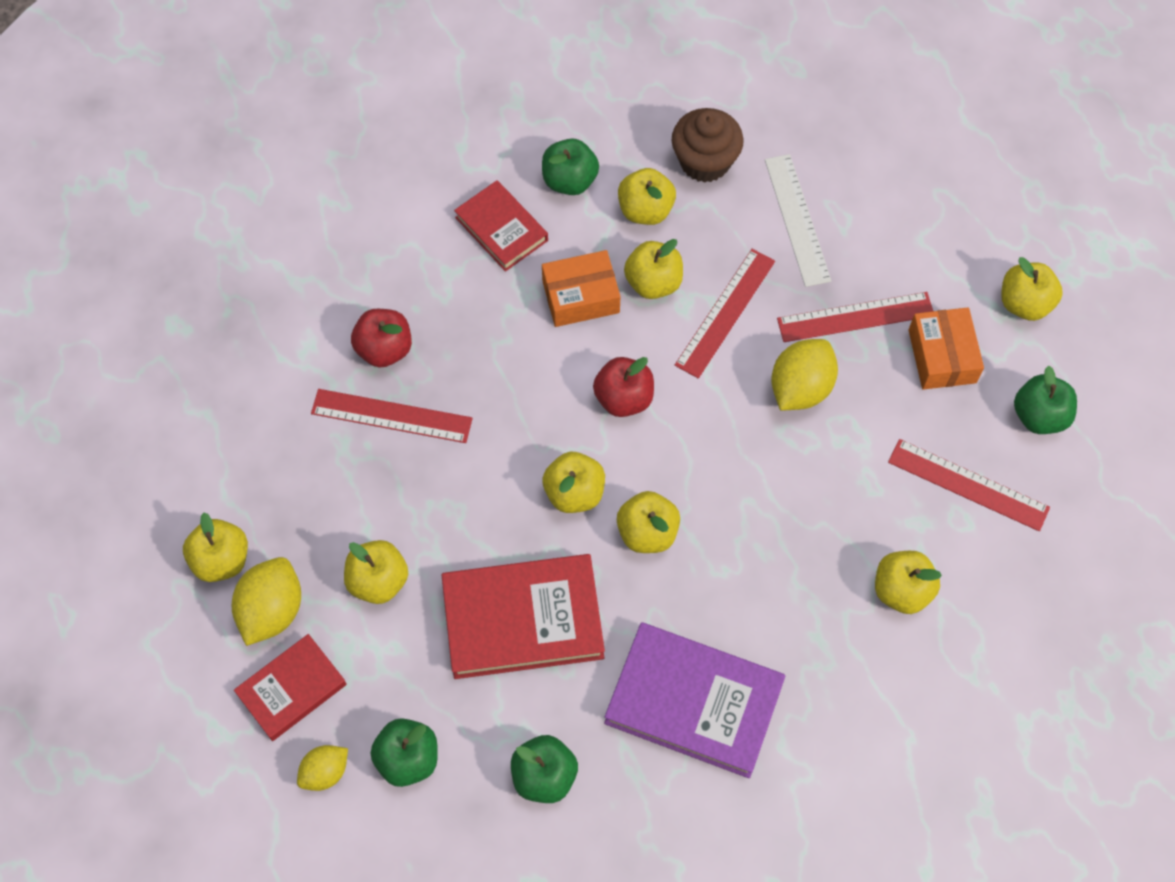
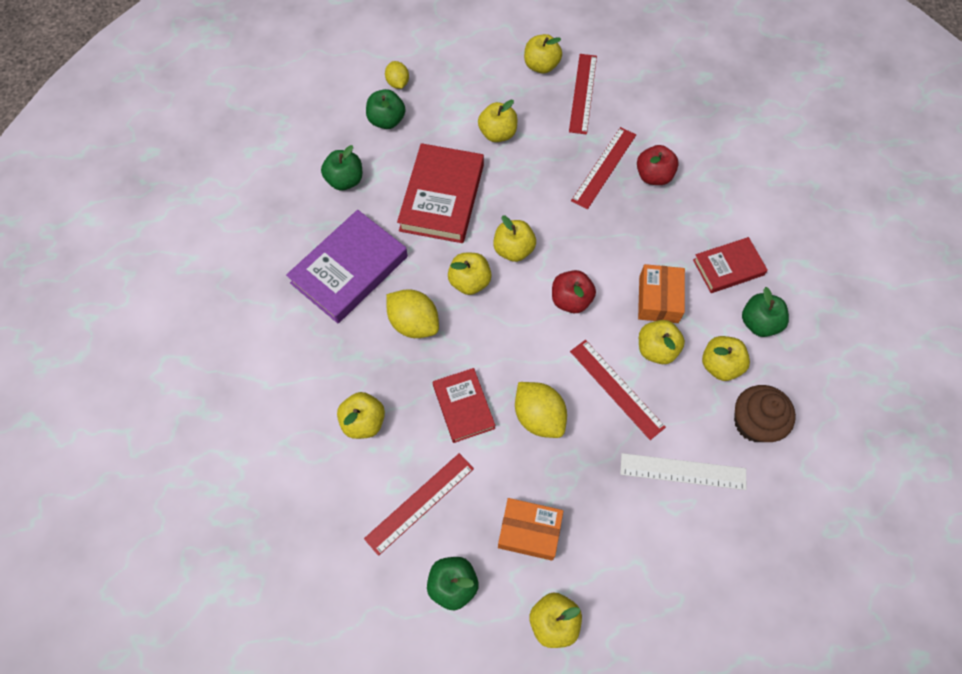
camera: 110 degrees right, 0 degrees up
(272, 610) = (501, 81): yellow lemon -> yellow lemon (414, 323)
(292, 689) = (451, 79): red book -> red book (463, 407)
(855, 317) = (584, 480): red ruler -> red ruler (583, 93)

